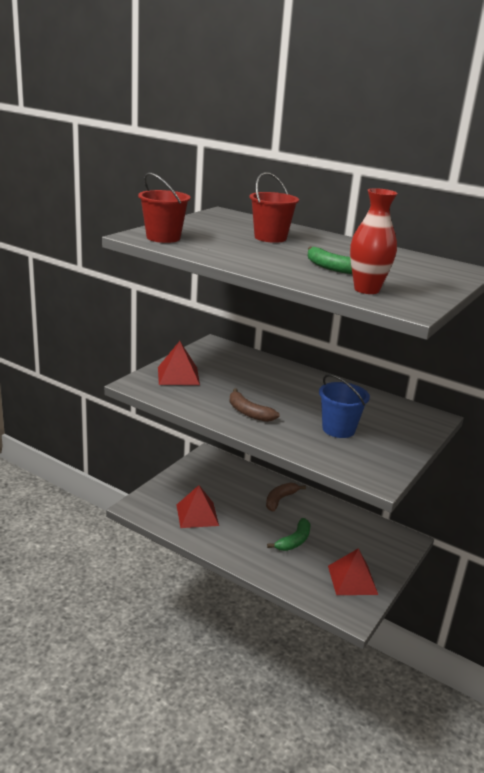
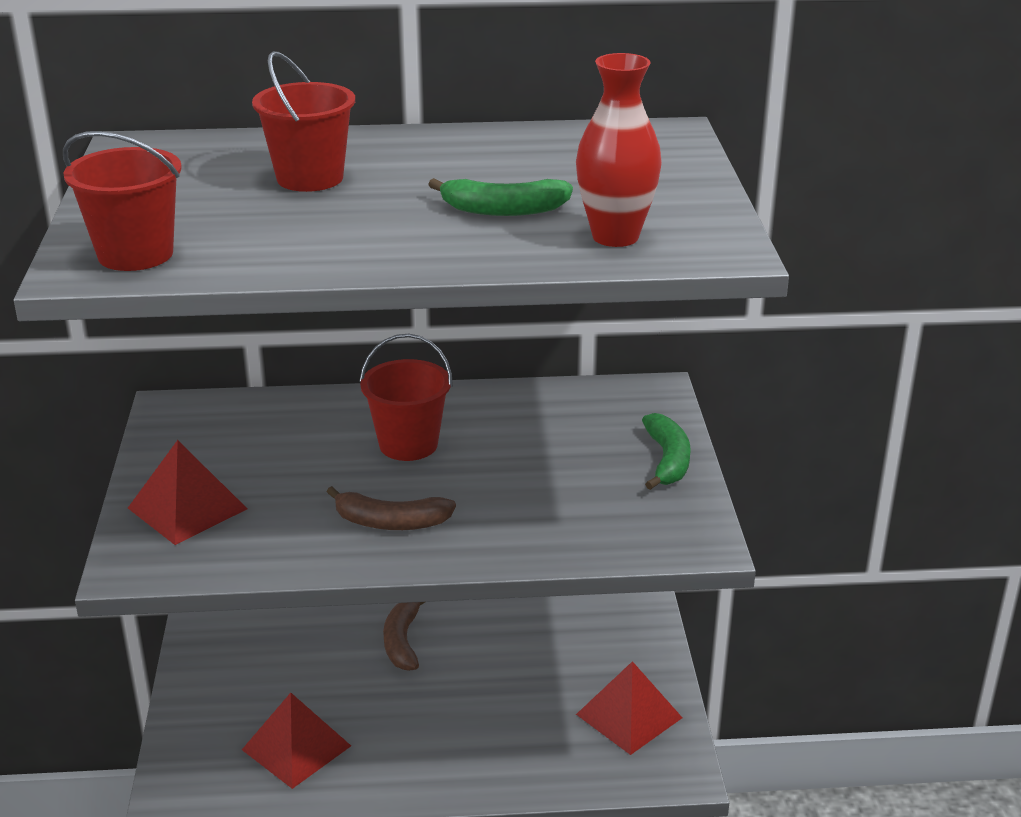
camera: 35 degrees left, 5 degrees up
(292, 391) = (408, 444): none -> red bucket
(294, 541) = (491, 702): green banana -> green banana (667, 460)
(338, 429) = (554, 482): blue bucket -> none

